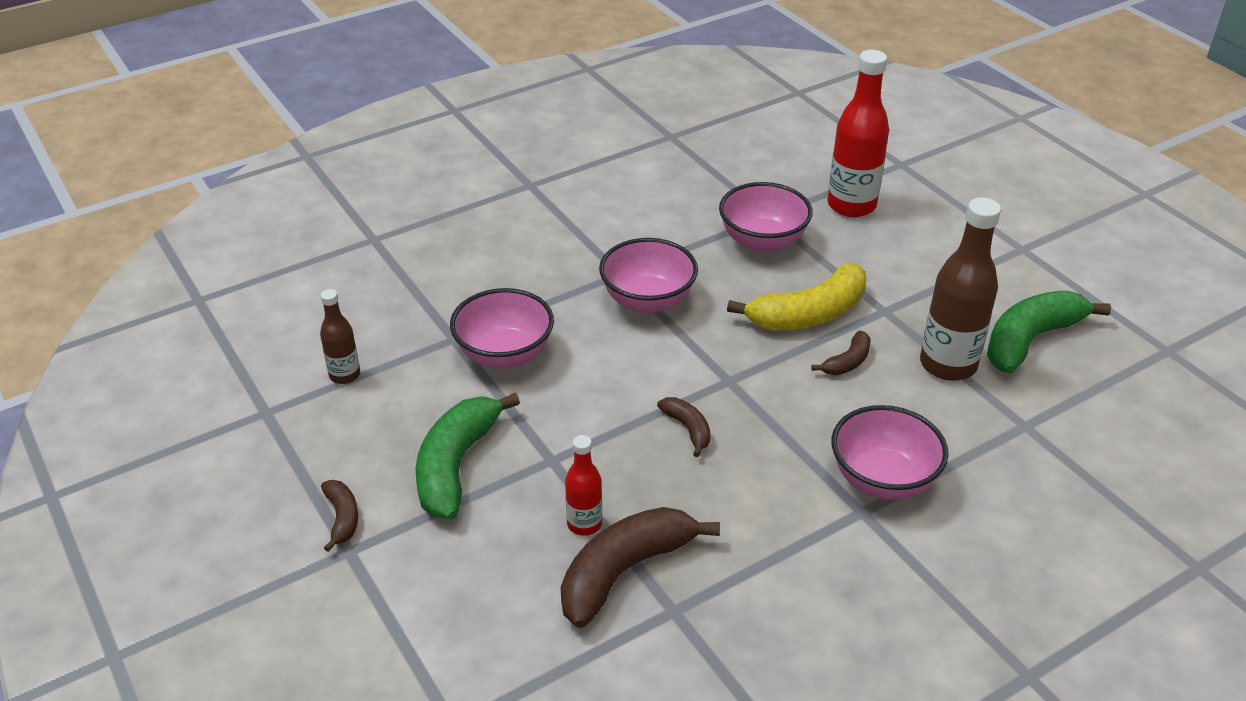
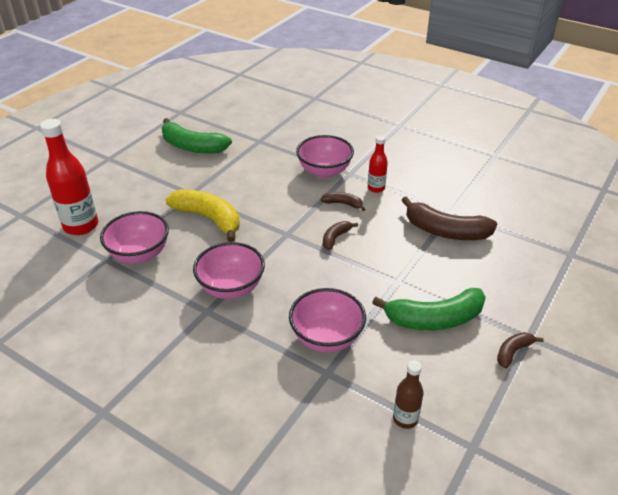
camera: 115 degrees left, 0 degrees up
(584, 524) = (430, 253): red bottle -> red bottle (376, 188)
(847, 362) = (244, 197): brown banana -> brown banana (343, 204)
(948, 365) = (227, 166): brown bottle -> none

